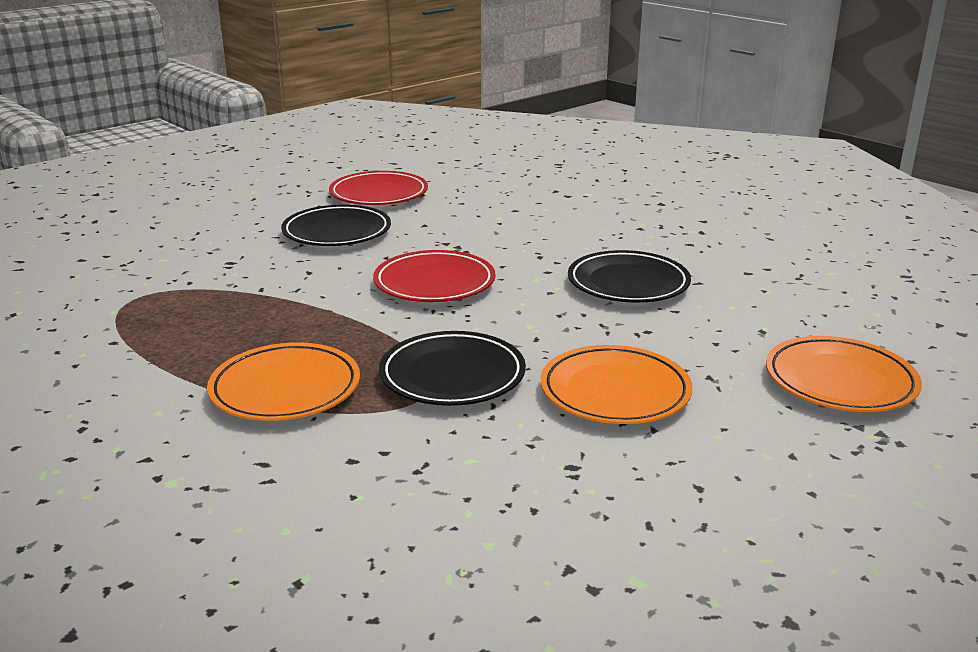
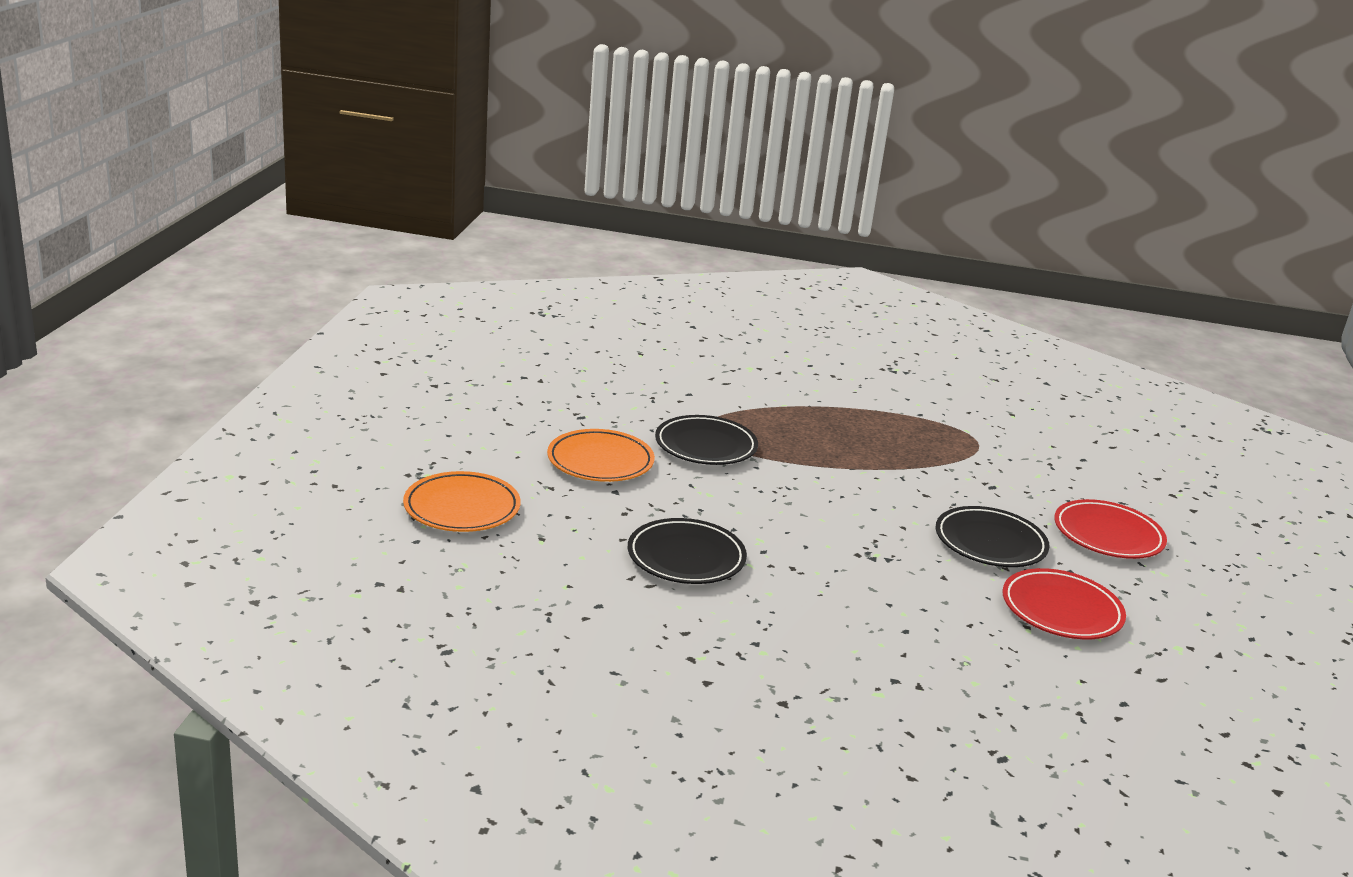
camera: 140 degrees right, 0 degrees up
(285, 389) = (780, 415): orange plate -> none
(434, 283) = (825, 511): red plate -> red plate (1108, 535)

